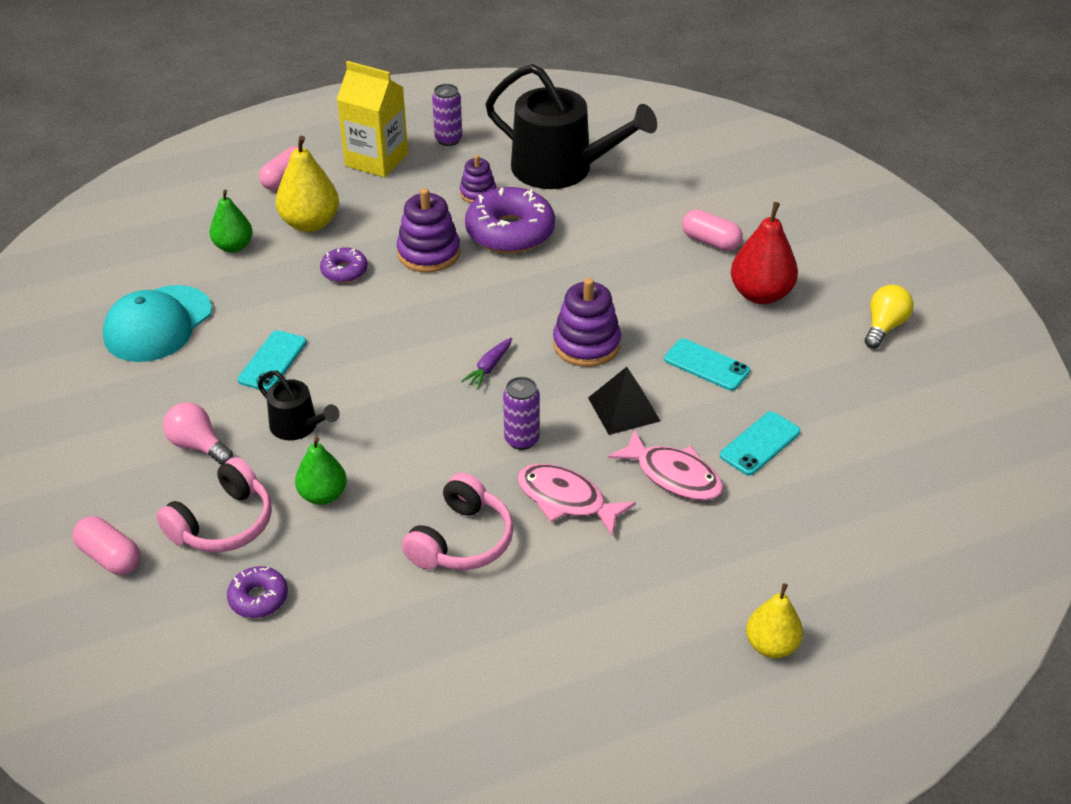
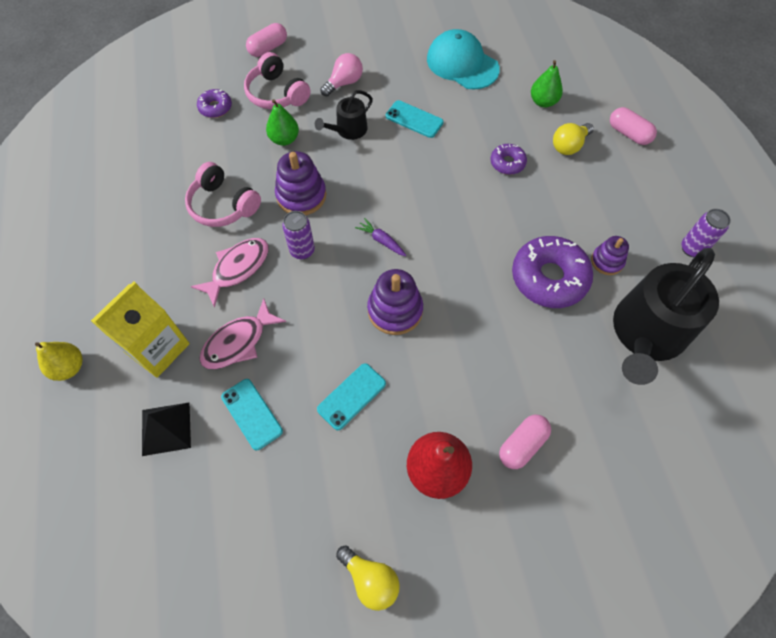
camera: 100 degrees right, 20 degrees up
(310, 223) = (569, 146): yellow pear -> yellow light bulb
(376, 160) = (657, 193): yellow carton -> yellow carton (157, 348)
(429, 253) = (524, 217): purple stacking toy -> purple stacking toy (301, 195)
(624, 409) = (315, 322): black pyramid -> black pyramid (166, 428)

